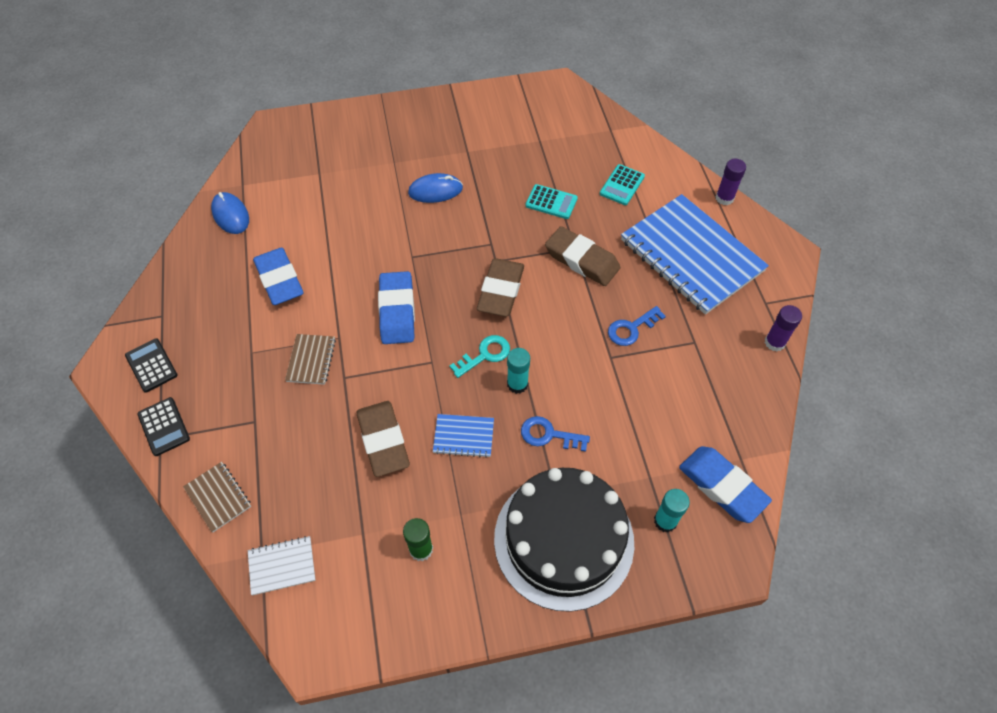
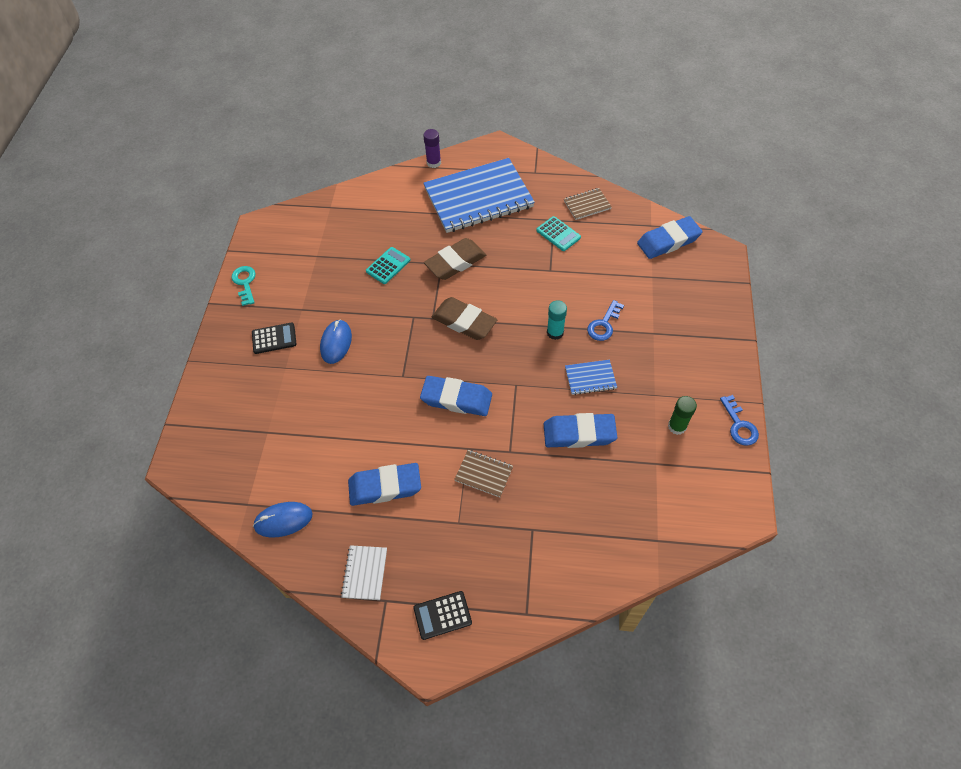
camera: 70 degrees left, 0 degrees up
(164, 427) = (515, 609): black calculator -> black calculator (274, 338)
(218, 497) = (599, 569): brown notebook -> brown notebook (587, 205)
(282, 566) = (671, 526): white notebook -> white notebook (365, 573)
(383, 441) = (579, 433): brown eraser -> blue eraser
(463, 436) = (590, 378): blue notebook -> blue notebook turned 60 degrees clockwise
(485, 355) = (521, 347): turquoise key -> turquoise key (245, 283)
(563, 539) = (687, 337): black cake -> none
(622, 185) = (392, 217): turquoise calculator -> turquoise calculator (558, 234)
(631, 329) = (530, 251): blue key -> blue key (739, 425)
(665, 521) = (686, 278): turquoise glue stick -> none
(774, 342) = (568, 179): purple glue stick -> none

